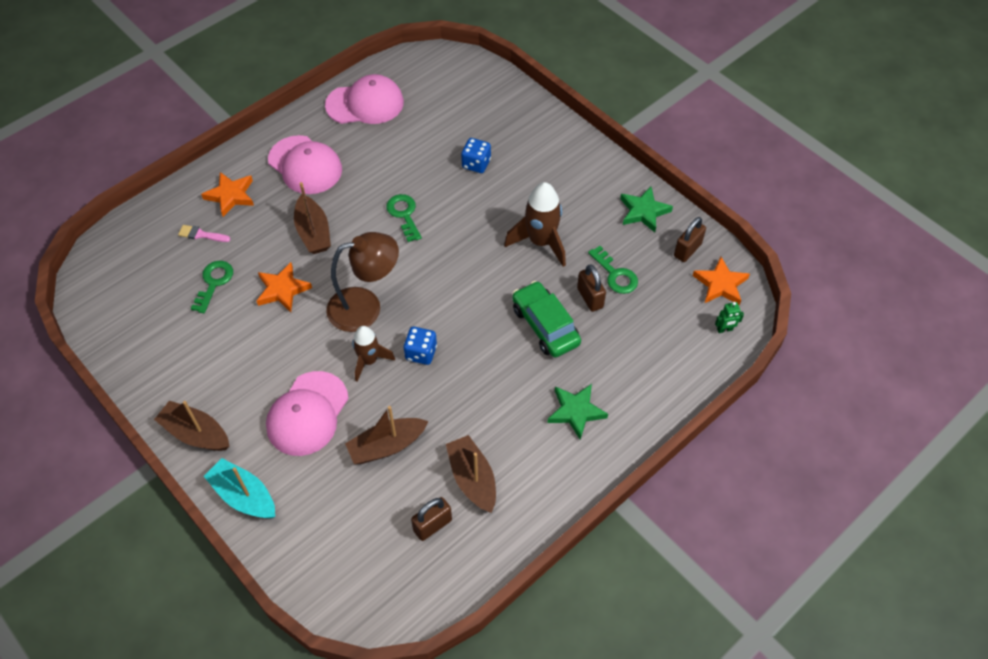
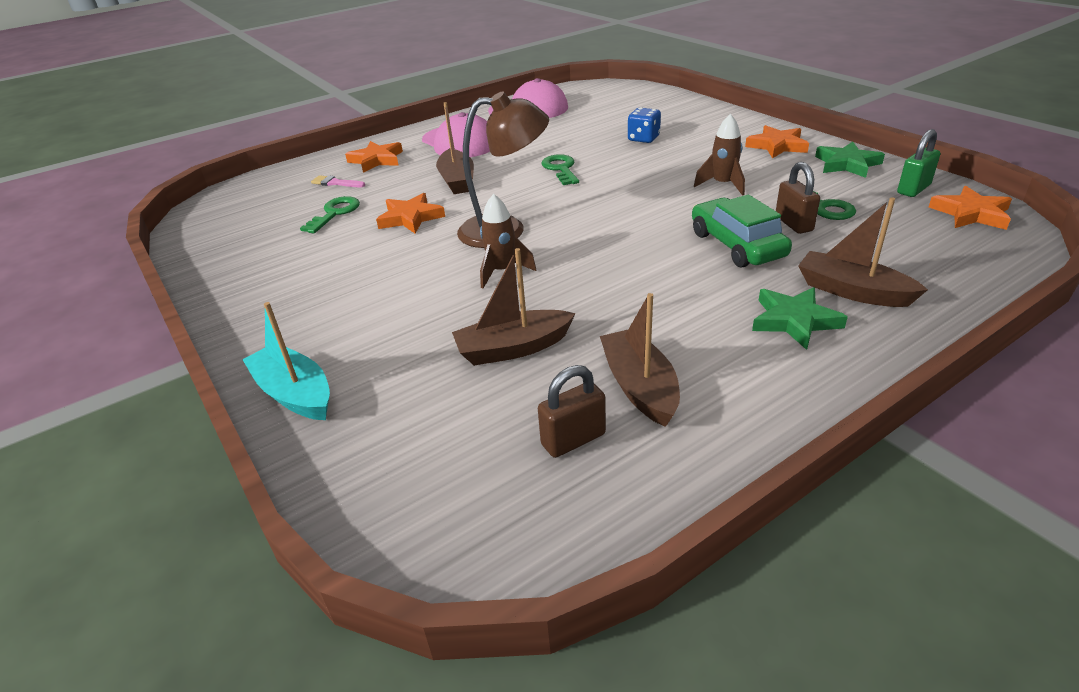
camera: 10 degrees right, 20 degrees down
(196, 433) = (258, 330): brown boat -> brown boat (852, 291)
(307, 414) = (410, 315): pink cap -> none
(421, 353) = (571, 265): blue dice -> none
(541, 242) = (723, 185): brown rocket -> brown rocket, size x0.65
(591, 180) = (777, 146): none -> orange star
(687, 250) = (913, 189): brown padlock -> green padlock
(724, 329) = (995, 249): green robot -> none

